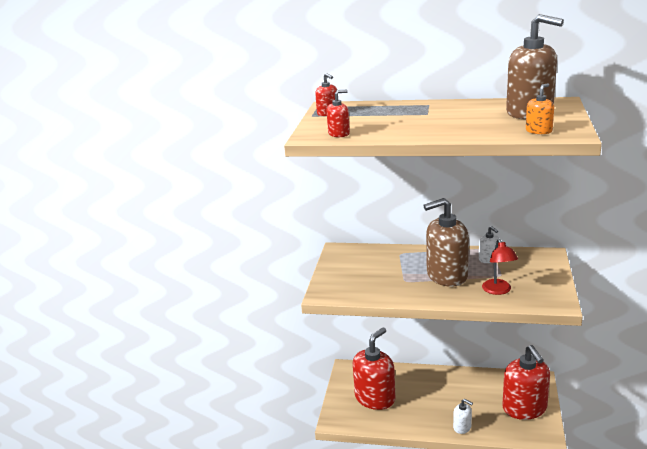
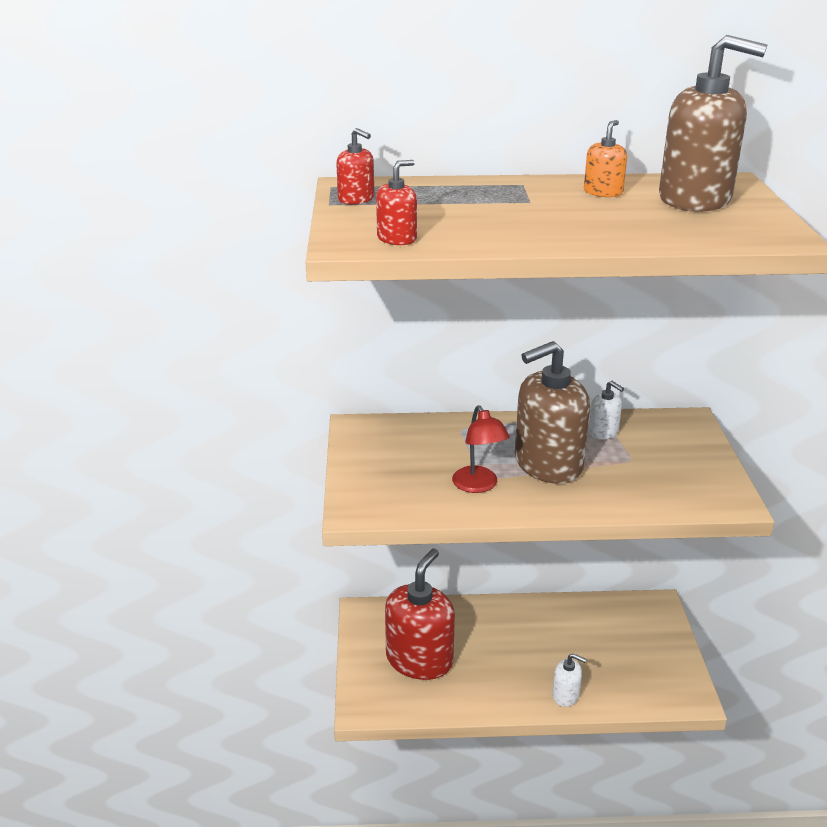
camera: 15 degrees left, 5 degrees up
(498, 290) = (636, 486): red lamp -> red lamp (478, 486)
(524, 408) = (649, 653): red soap dispenser -> none
(538, 131) = (730, 232): orange soap dispenser -> orange soap dispenser (603, 192)

